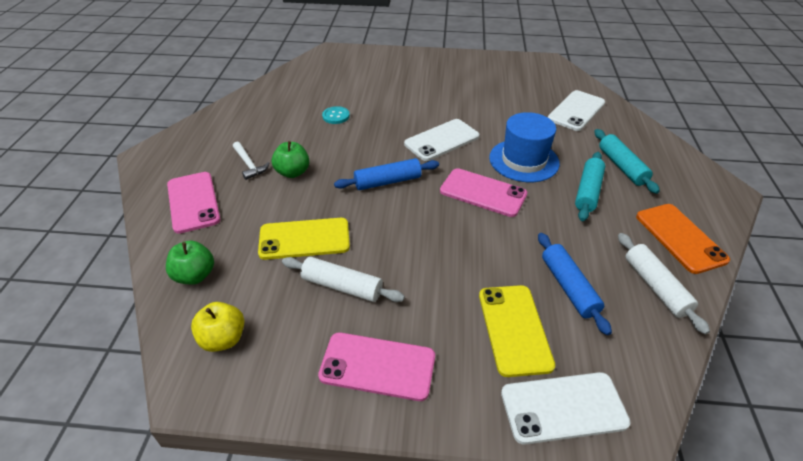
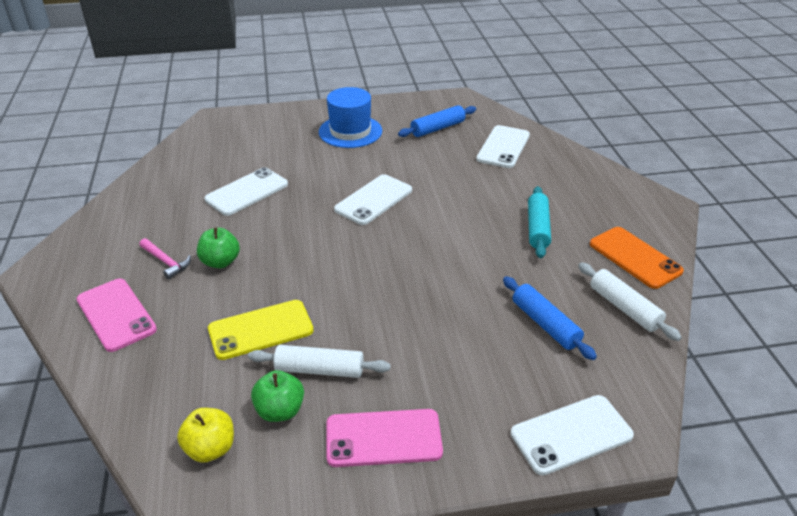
camera: 15 degrees left, 5 degrees down
(195, 275) = (151, 392): green apple -> green apple (280, 411)
(249, 164) = (166, 262): white hammer -> pink hammer
(336, 116) = (247, 192): turquoise button -> white phone
(387, 181) = (330, 253): blue rolling pin -> blue rolling pin (437, 128)
(483, 193) = (434, 247): pink phone -> none
(514, 329) = (505, 374): yellow phone -> none
(524, 160) = (465, 207): blue hat -> blue hat (350, 131)
(622, 166) = (563, 197): turquoise rolling pin -> none

